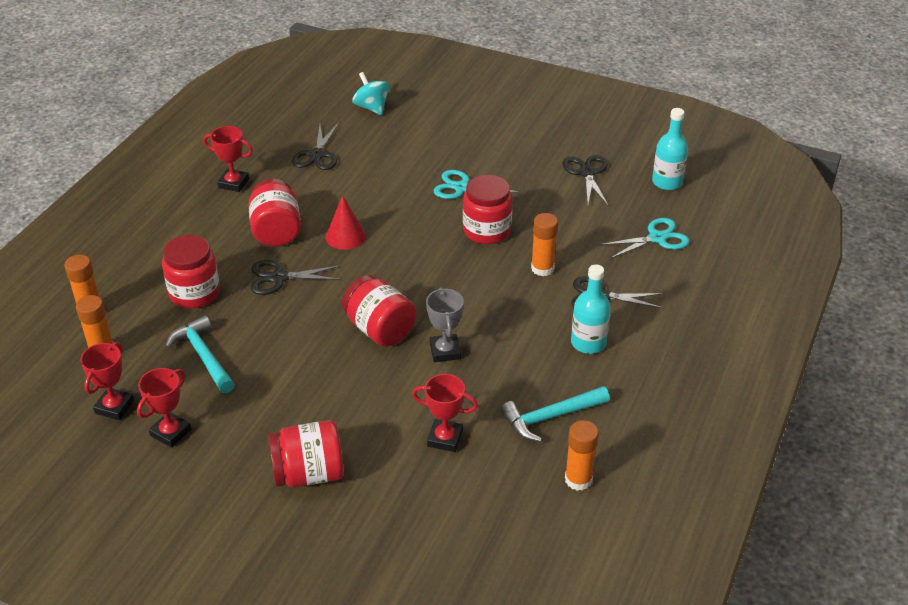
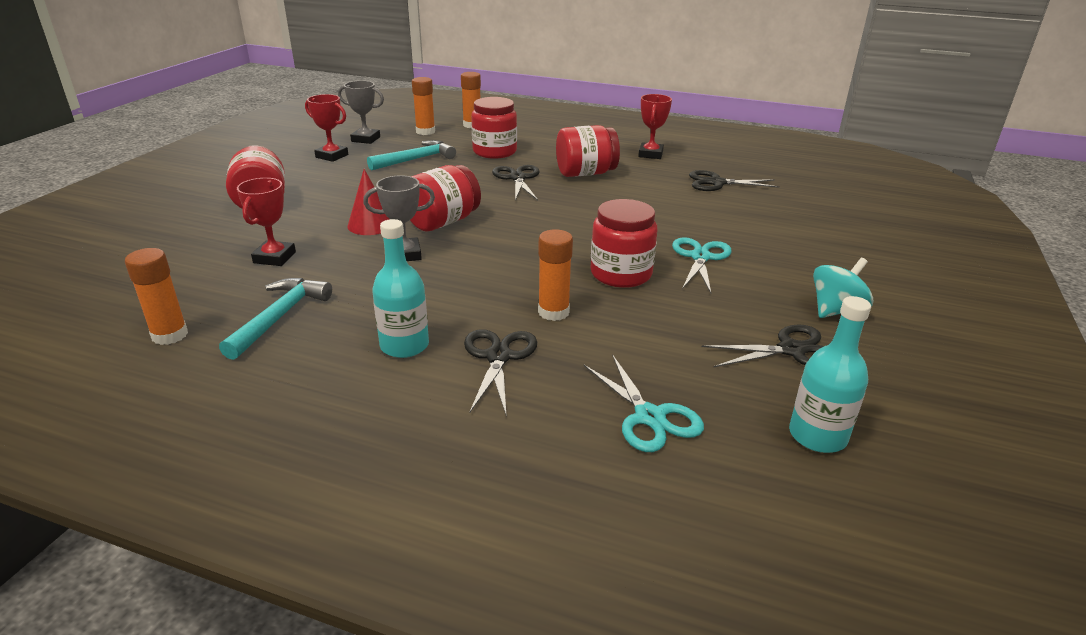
camera: 85 degrees right, 10 degrees down
(114, 407) = (365, 139): red trophy -> grey trophy
(345, 236) = (586, 201): red cone -> red cone (371, 225)
(371, 107) = (827, 203): turquoise spinning top -> turquoise spinning top (836, 310)
(550, 417) = (279, 317): turquoise hammer -> turquoise hammer turned 45 degrees clockwise

